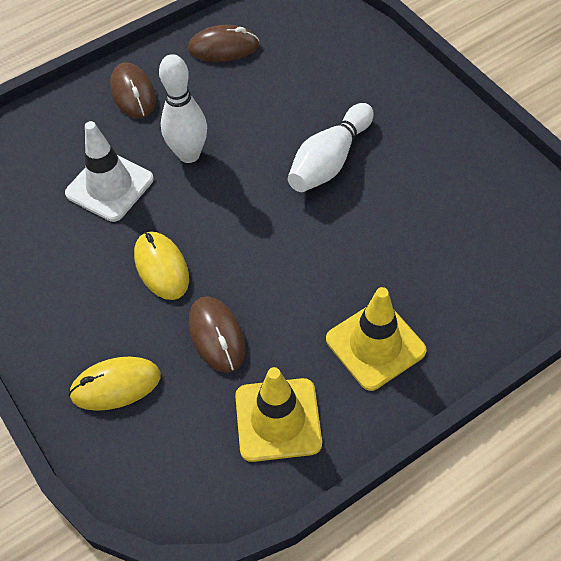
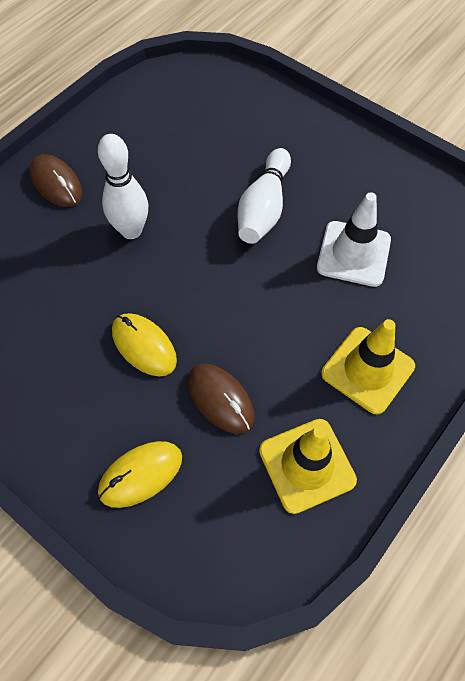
camera: 20 degrees left, 5 degrees up
(109, 186) = (65, 278): white traffic cone -> white traffic cone (353, 254)
(223, 47) = (128, 123): brown mouse -> none

